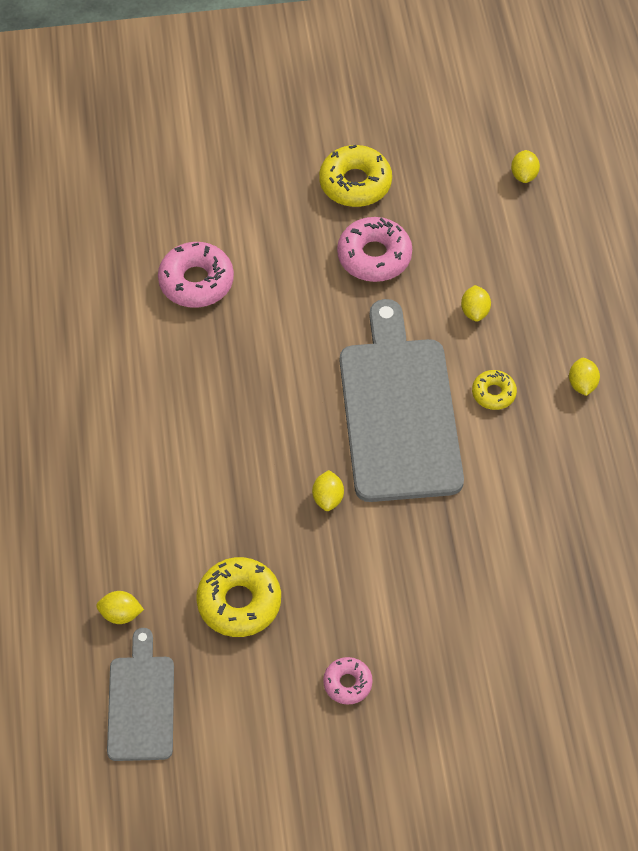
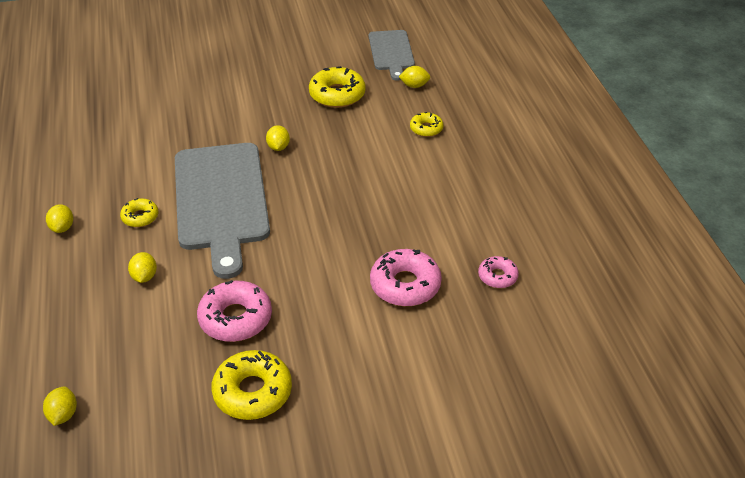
camera: 175 degrees right, 15 degrees down
(123, 519) = (426, 129): none -> yellow donut
(347, 683) = (264, 66): pink donut -> pink donut (497, 276)

